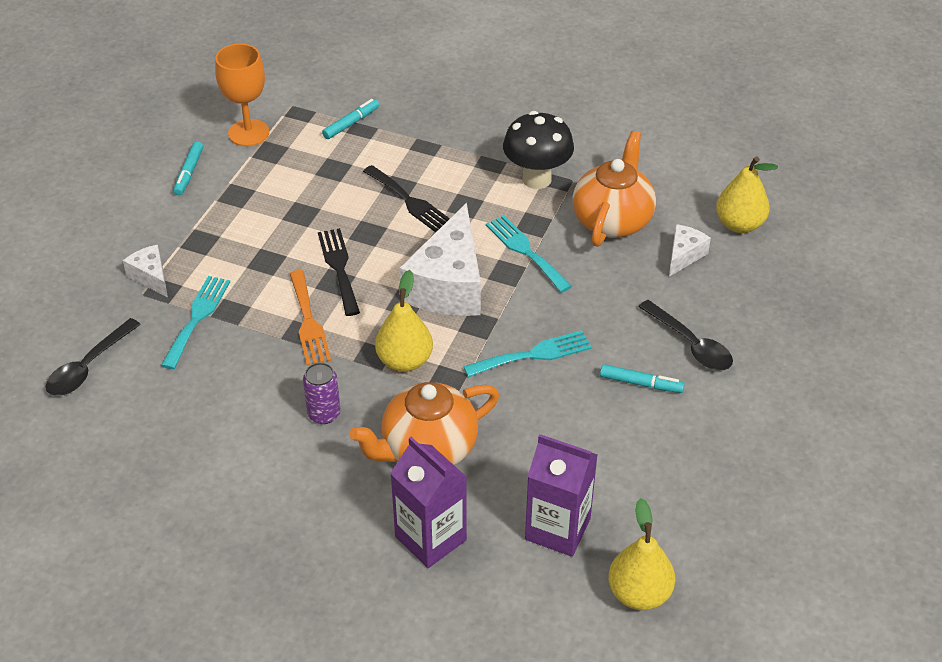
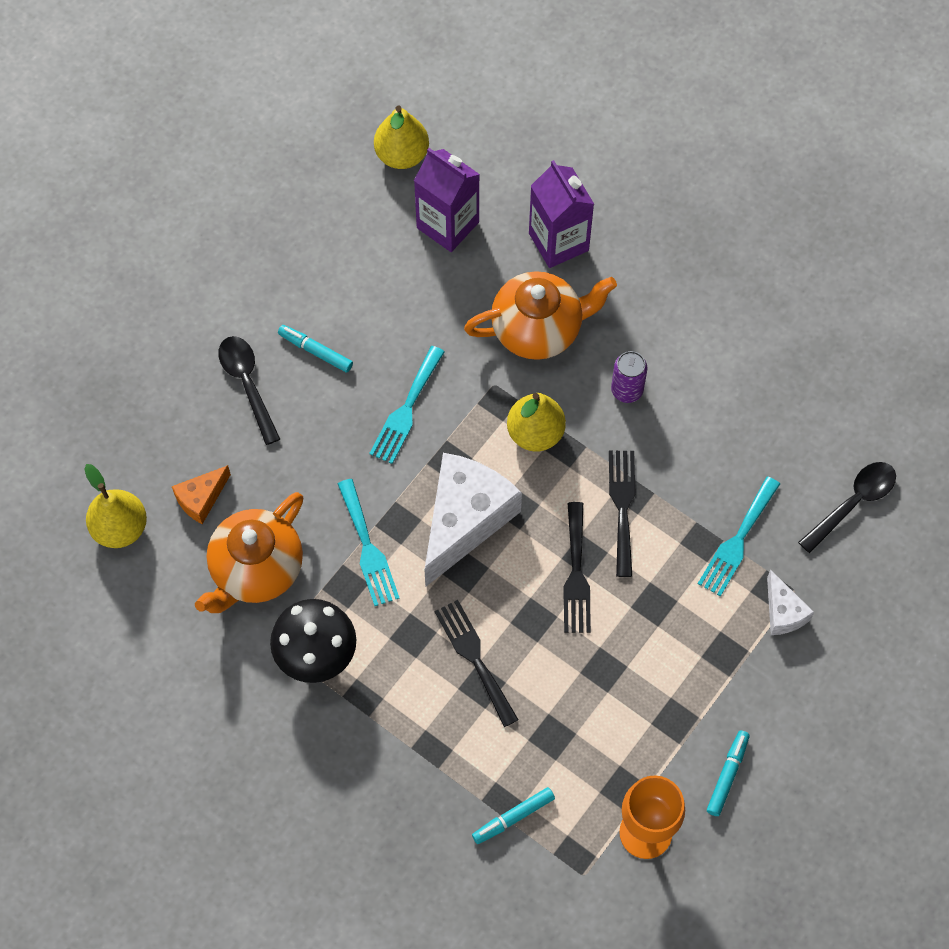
camera: 165 degrees left, 20 degrees up
(308, 322) = (622, 506): orange fork -> black fork
(533, 354) = (406, 410): turquoise fork -> turquoise fork turned 60 degrees counterclockwise
(684, 255) = (201, 499): white cheese -> orange cheese

